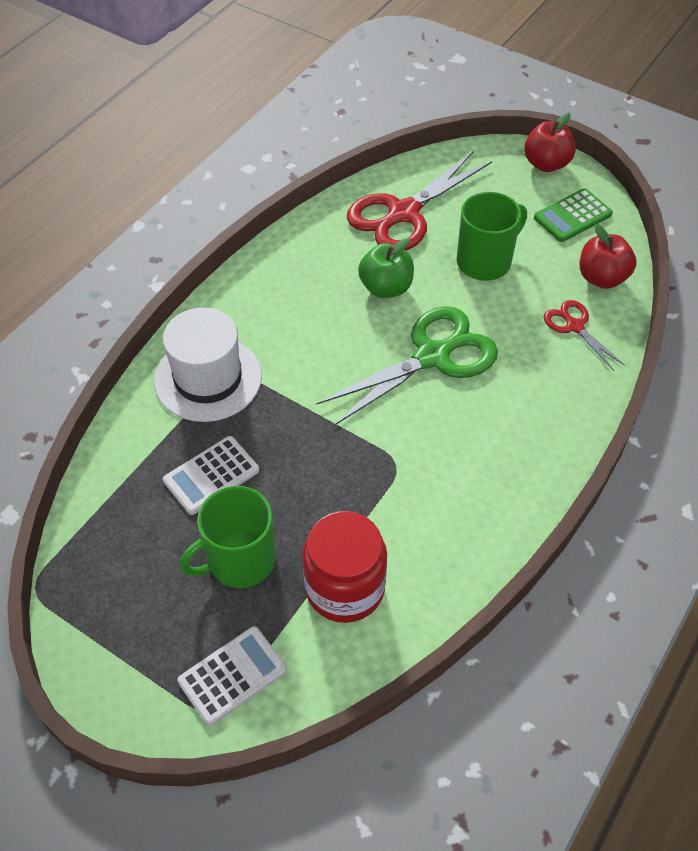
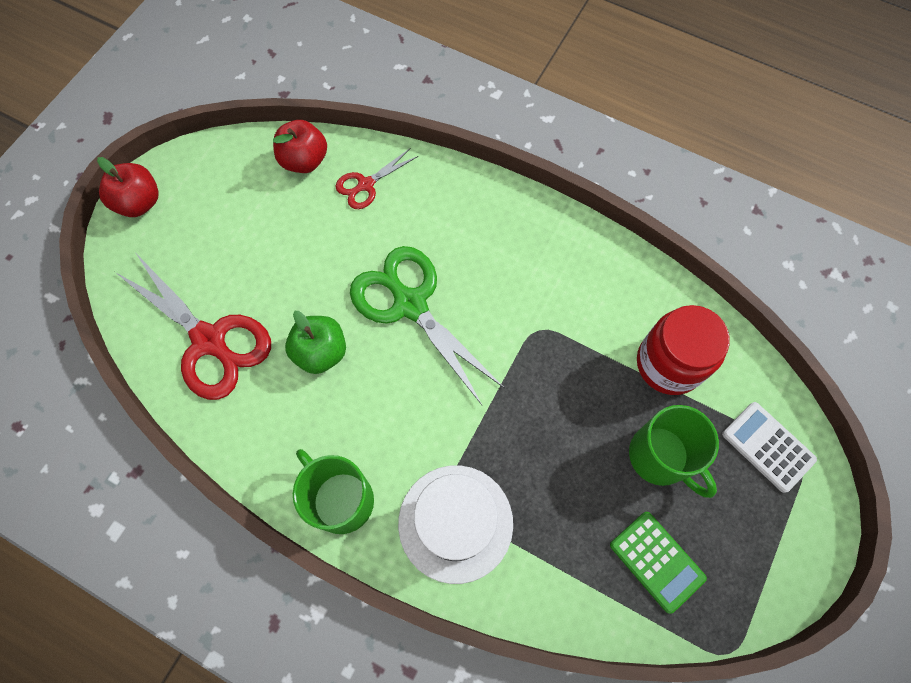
camera: 95 degrees left, 15 degrees up
(211, 475) = (575, 499): white calculator -> none
(485, 261) = (283, 259): green mug -> green mug (341, 499)
(572, 216) = (219, 181): green calculator -> green calculator (656, 561)

